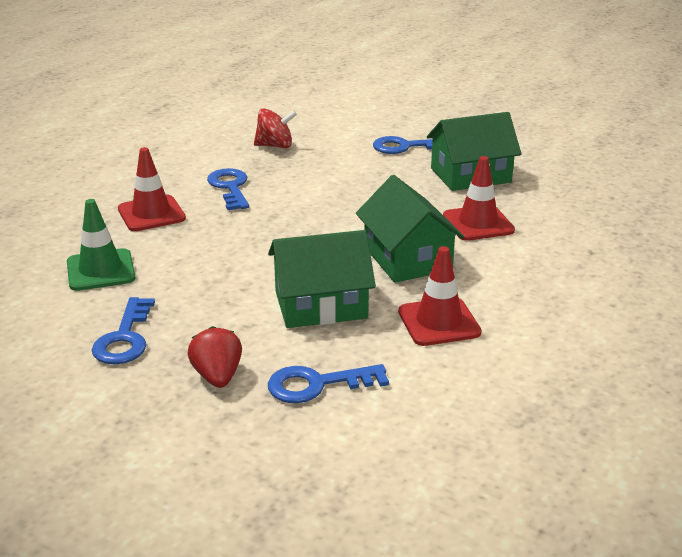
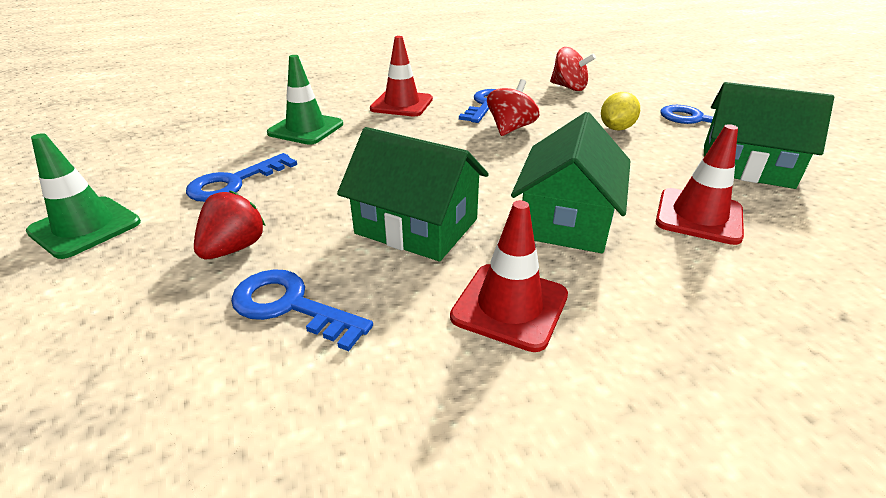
camera: 40 degrees right, 5 degrees up
(62, 423) = (85, 227): none -> green traffic cone
(280, 203) = (510, 128): none -> red spinning top
(358, 174) = (616, 128): none -> yellow lemon

